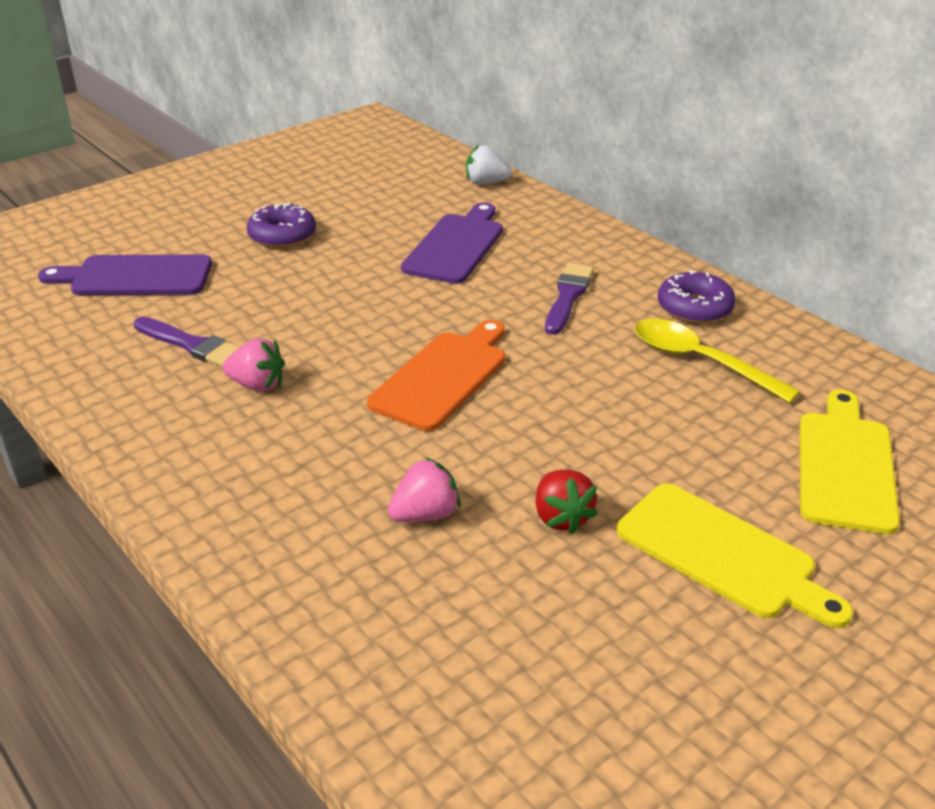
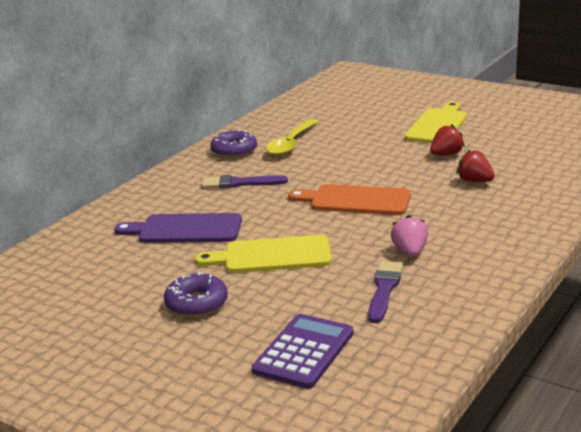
camera: 105 degrees left, 10 degrees down
(135, 277) = (304, 352): purple cutting board -> purple calculator
(425, 514) = (474, 181): pink strawberry -> red strawberry
(486, 183) = (66, 240): white strawberry -> none
(845, 466) = (356, 111): yellow cutting board -> yellow cutting board (272, 255)

